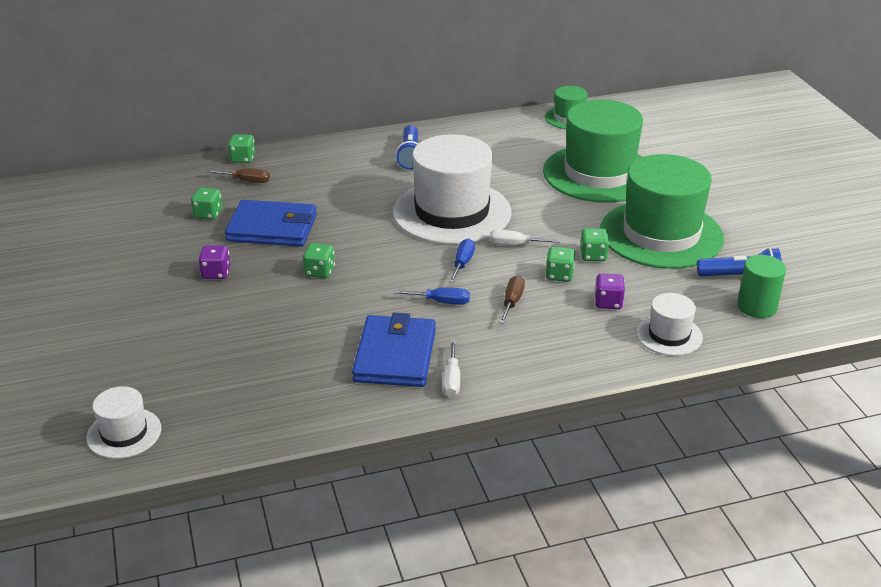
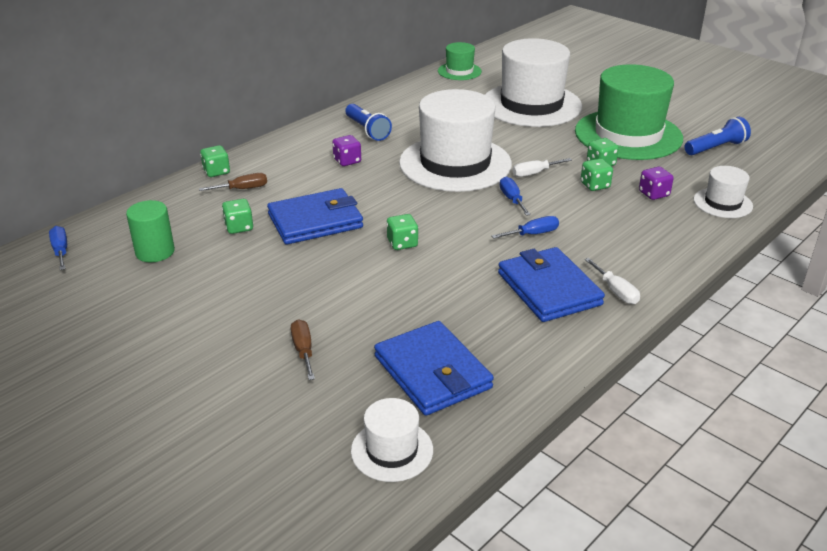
camera: 30 degrees left, 0 degrees up
(65, 192) = (61, 251): none -> blue screwdriver
(216, 273) = (308, 275): purple dice -> purple dice (347, 161)
(219, 387) = (432, 372): none -> blue wallet
(512, 302) = (585, 216): brown screwdriver -> brown screwdriver (303, 350)
(599, 174) = (531, 105): green hat -> white hat
(757, 307) = (751, 165): green cylinder -> green cylinder (155, 252)

